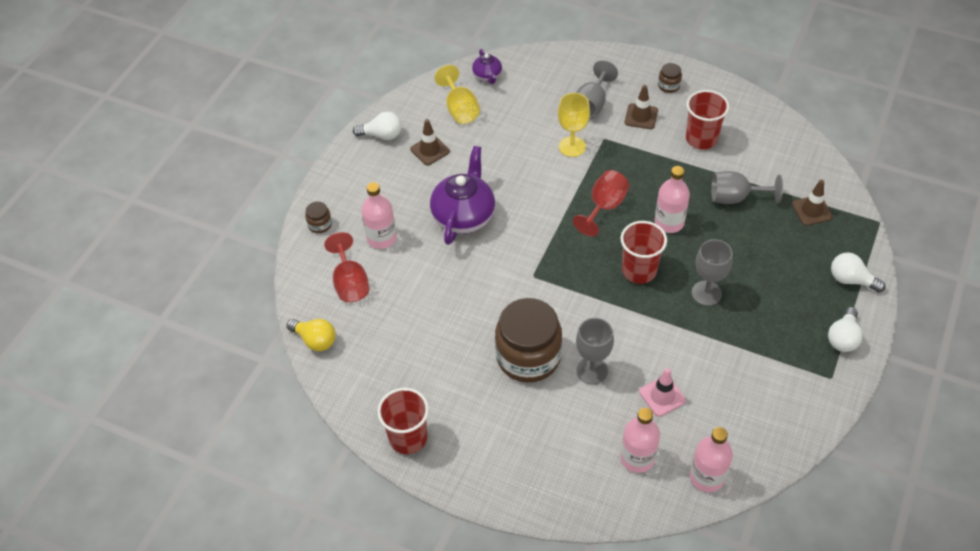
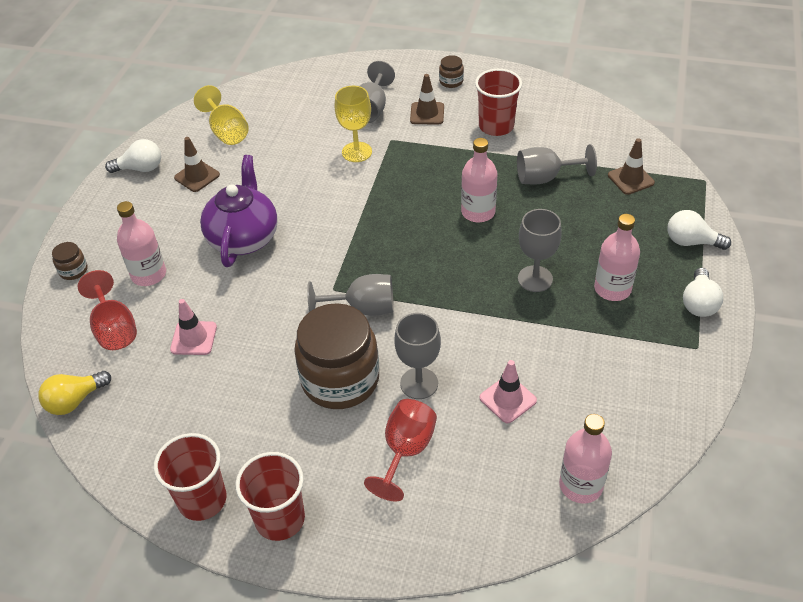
camera: 10 degrees left, 5 degrees down
(315, 340) = (75, 401): yellow light bulb -> yellow light bulb turned 120 degrees clockwise
(413, 301) = (193, 338): none -> pink traffic cone
(487, 76) = (253, 97): purple teapot -> none
(556, 297) = (363, 308): none -> grey goblet
(604, 207) = (403, 206): red goblet -> red goblet (406, 451)
(637, 458) = (492, 476): pink bottle -> pink bottle (612, 289)
(639, 270) = (454, 266): red cup -> red cup (280, 519)

